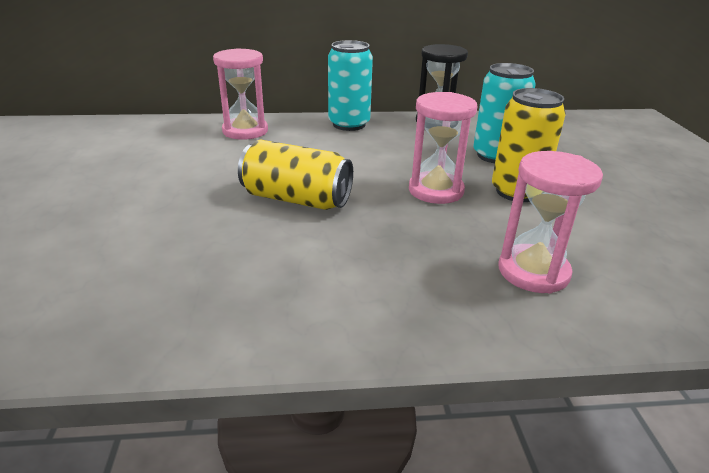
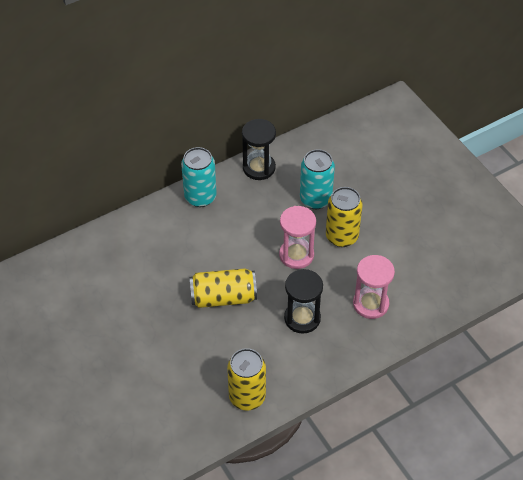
camera: 25 degrees left, 20 degrees up
(213, 320) = (247, 397): none -> yellow can
(245, 131) = (135, 237): pink hourglass -> none
(397, 252) = (302, 318): none -> black hourglass

